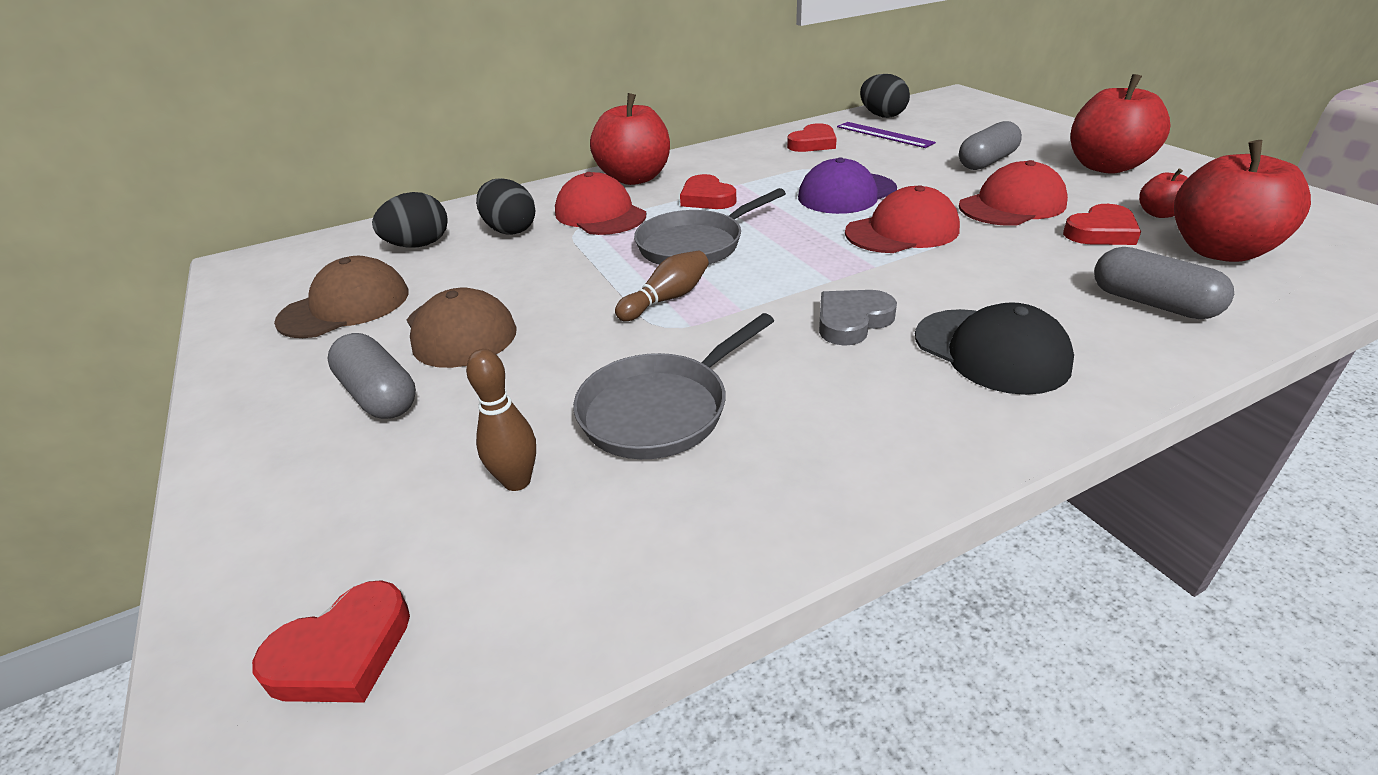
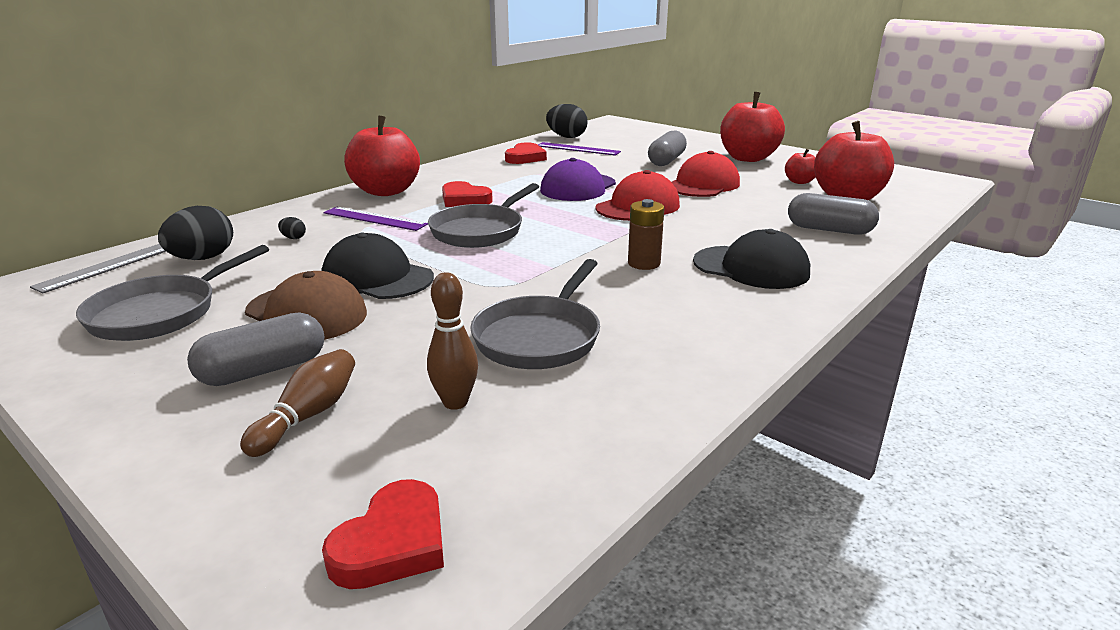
camera: 25 degrees left, 10 degrees down
(343, 243) = (109, 266): none -> grey ruler
(345, 306) = (160, 313): brown cap -> grey pan
(379, 395) = (263, 370): grey capsule -> grey capsule turned 60 degrees counterclockwise
(510, 230) = (293, 238): black egg -> black egg, size x0.44
(552, 294) = (377, 277): none -> black cap
(600, 214) = (374, 218): red cap -> purple ruler
(667, 299) = (485, 268): brown bowling pin -> brown bowling pin (308, 416)
(852, 321) = (644, 263): grey heart -> brown battery
(1101, 232) = (771, 195): red heart -> none

